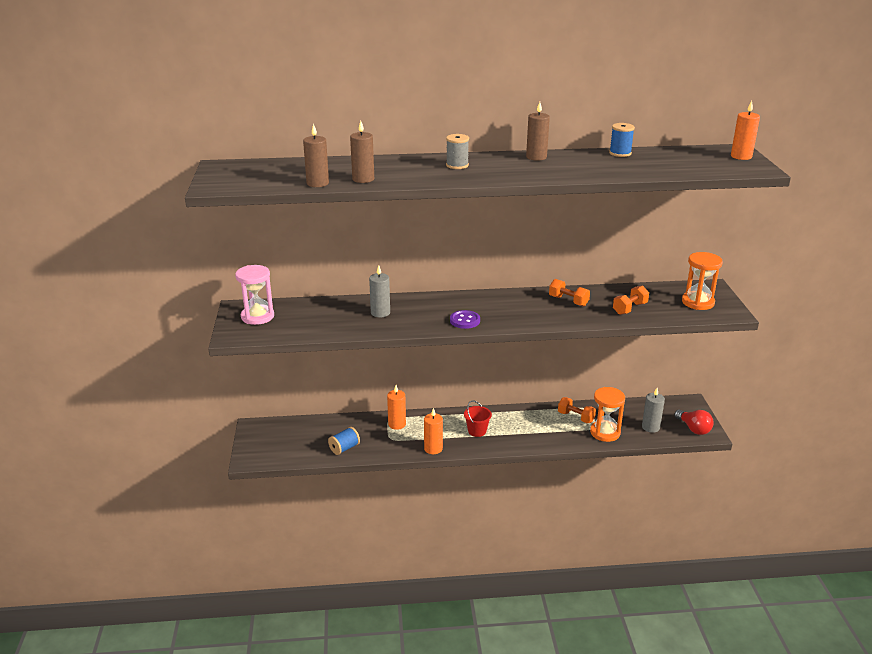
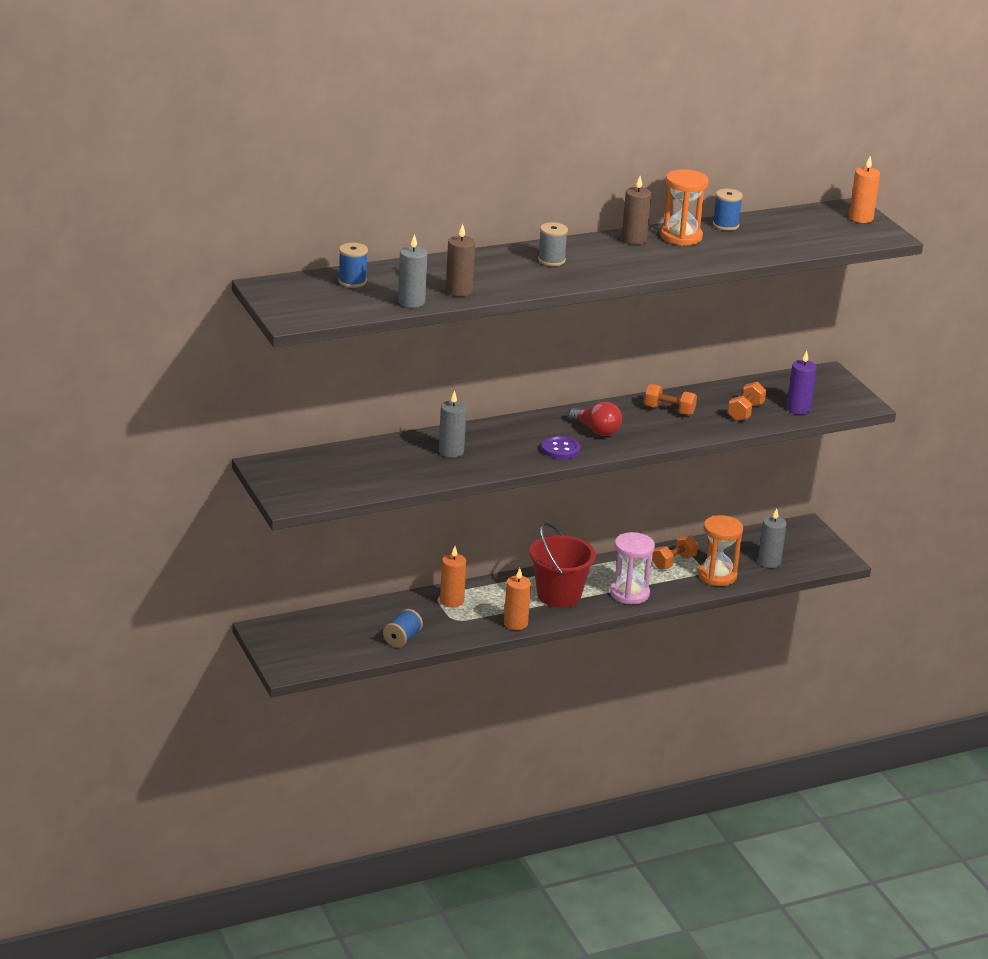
camera: 20 degrees left, 0 degrees up
(257, 316) = (300, 474): pink hourglass -> pink hourglass (629, 593)
(287, 167) = (352, 281): none -> blue spool
(317, 183) = (411, 302): brown candle -> grey candle
(477, 431) = (559, 595): red bucket -> red bucket, size x1.79
(575, 417) = (673, 562): orange dumbbell -> orange dumbbell turned 60 degrees counterclockwise
(675, 311) = (798, 409): none -> purple candle
(693, 429) = (821, 557): red light bulb -> red light bulb (596, 430)
(698, 302) = (820, 395): orange hourglass -> orange hourglass (681, 237)

